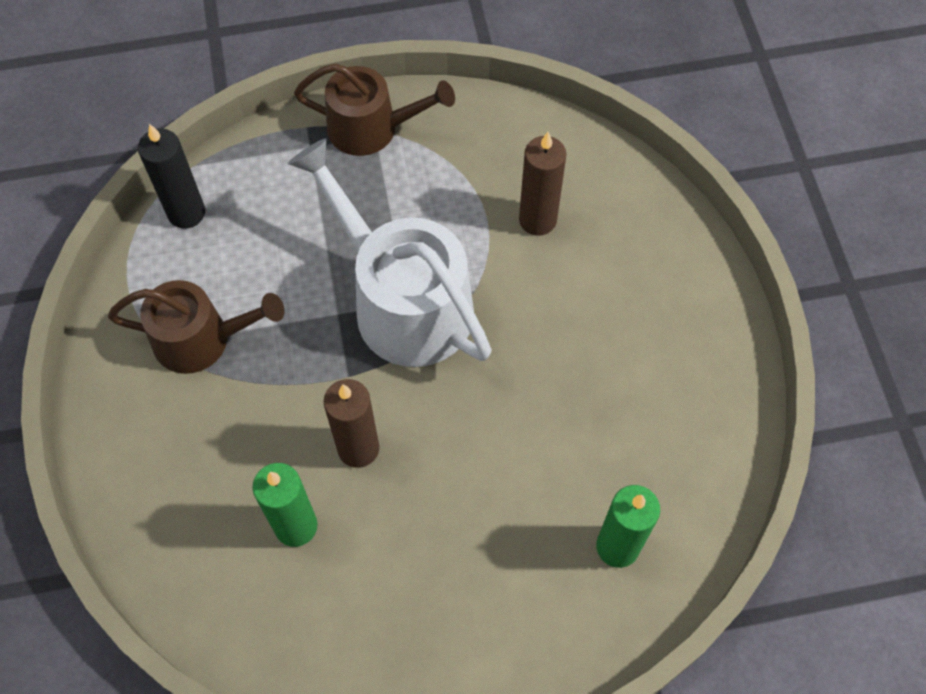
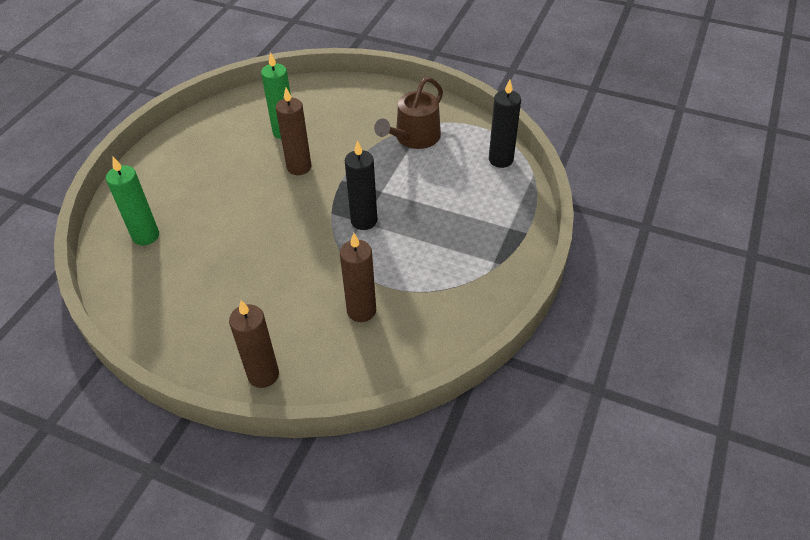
camera: 125 degrees right, 15 degrees down
(371, 128) = (502, 262): brown watering can -> none
(403, 301) = (364, 221): white watering can -> black candle
(684, 257) = (263, 375): none -> brown candle

